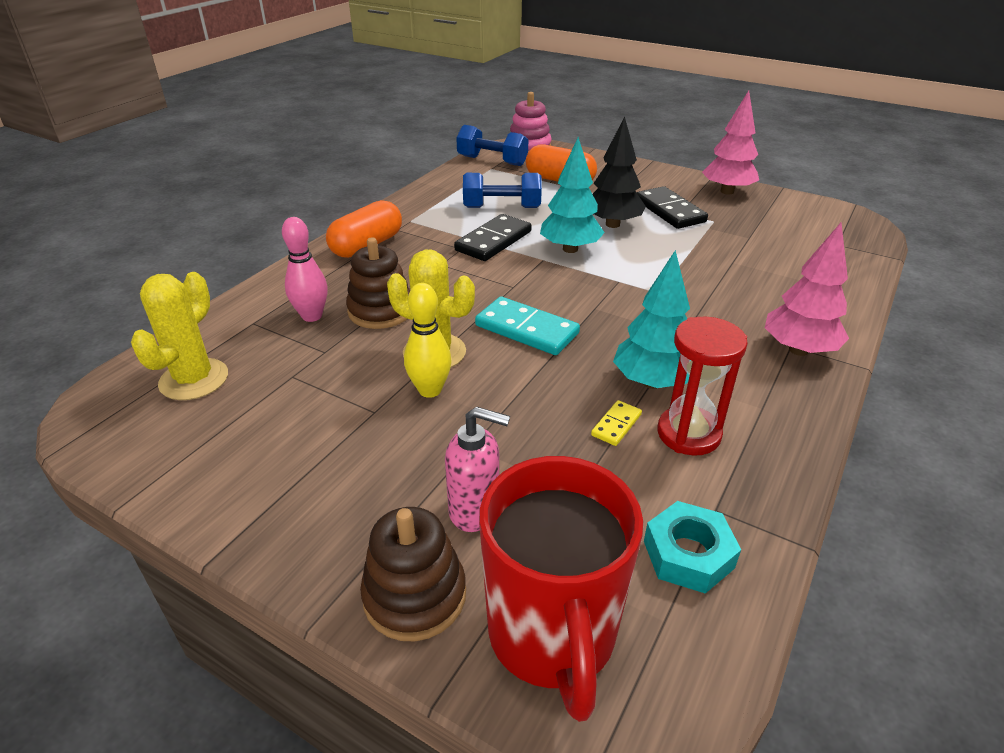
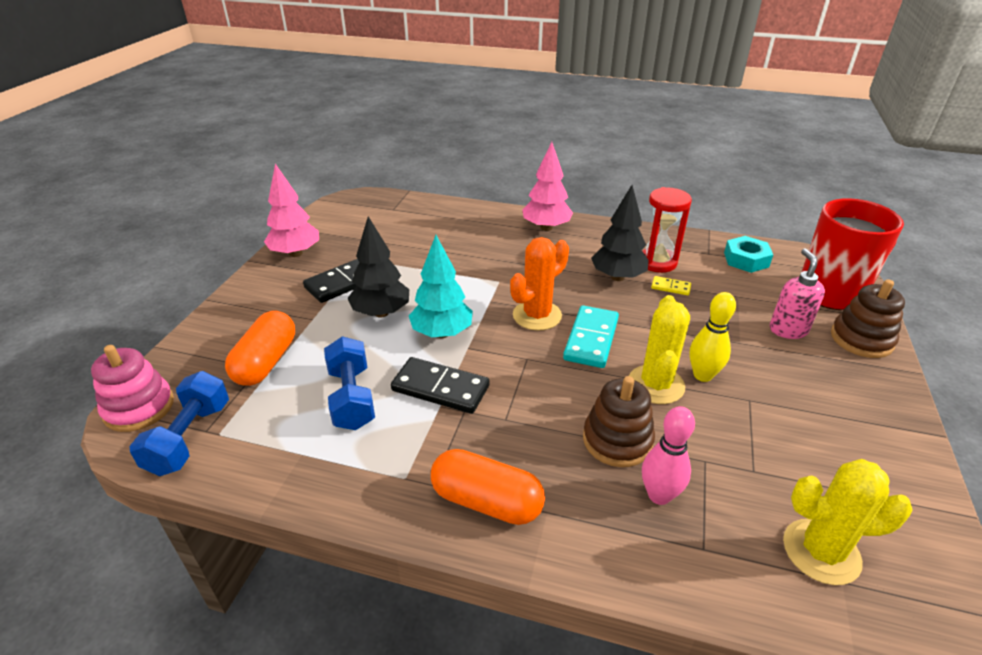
camera: 105 degrees left, 0 degrees up
(582, 304) = (537, 315): none -> orange cactus
(652, 382) = (617, 277): turquoise tree -> black tree

